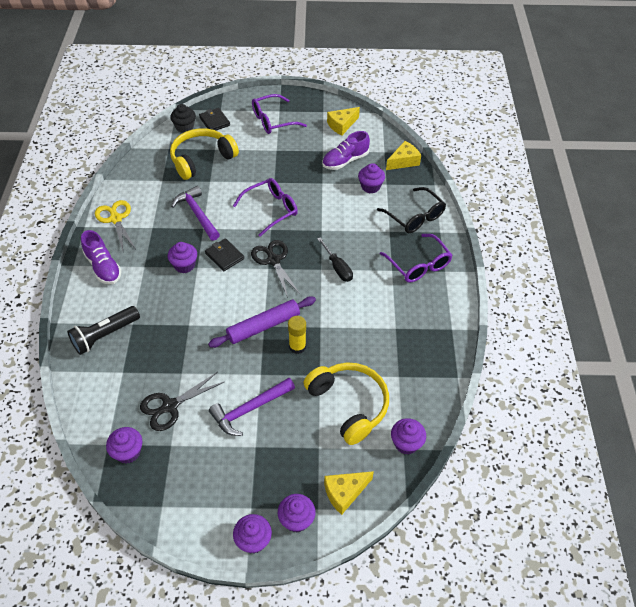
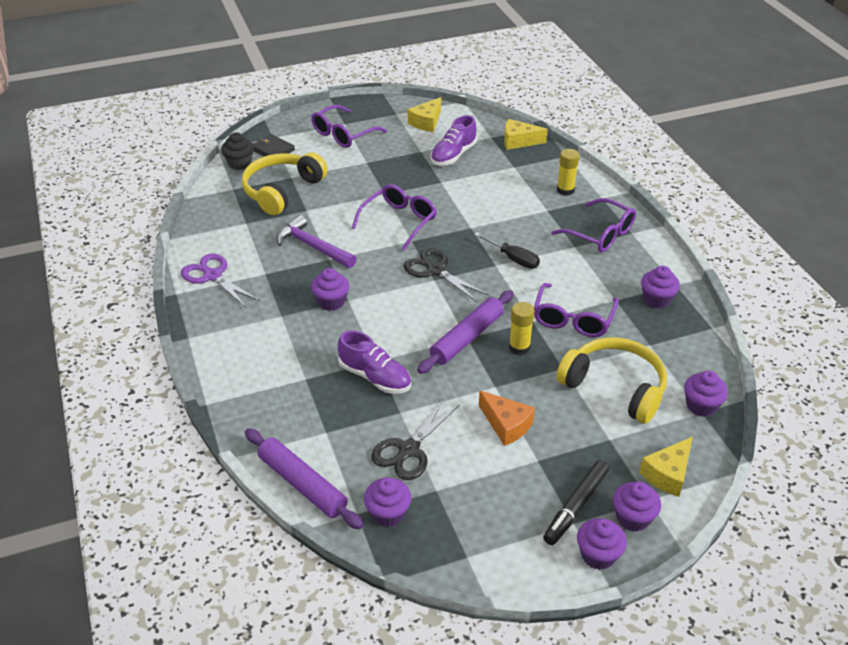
camera: 20 degrees left, 10 degrees down
(85, 408) = (302, 484): none -> purple rolling pin
(103, 267) = (229, 330): purple shoe -> purple shoe (375, 377)
(105, 335) = (278, 400): black flashlight -> none
(116, 219) = (212, 276): yellow scissors -> purple scissors
(224, 256) = (374, 280): black wallet -> none
(250, 409) = (506, 425): purple hammer -> orange cheese
(261, 494) = (576, 506): none -> black marker
(352, 334) = (573, 319): none -> purple glasses
(370, 187) = (498, 173): purple cupcake -> purple cupcake (657, 299)
(403, 161) = (518, 141): yellow cheese -> yellow cheese turned 120 degrees counterclockwise
(414, 217) = (565, 190): black glasses -> yellow glue stick

